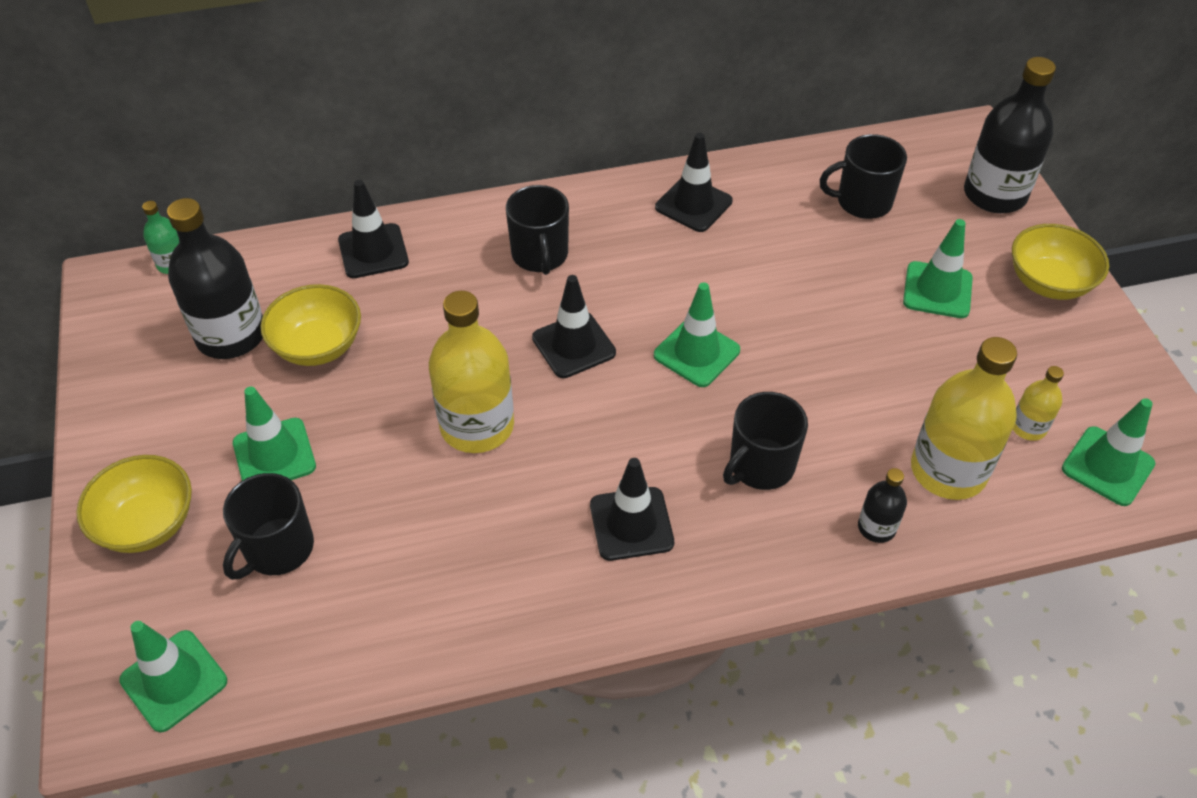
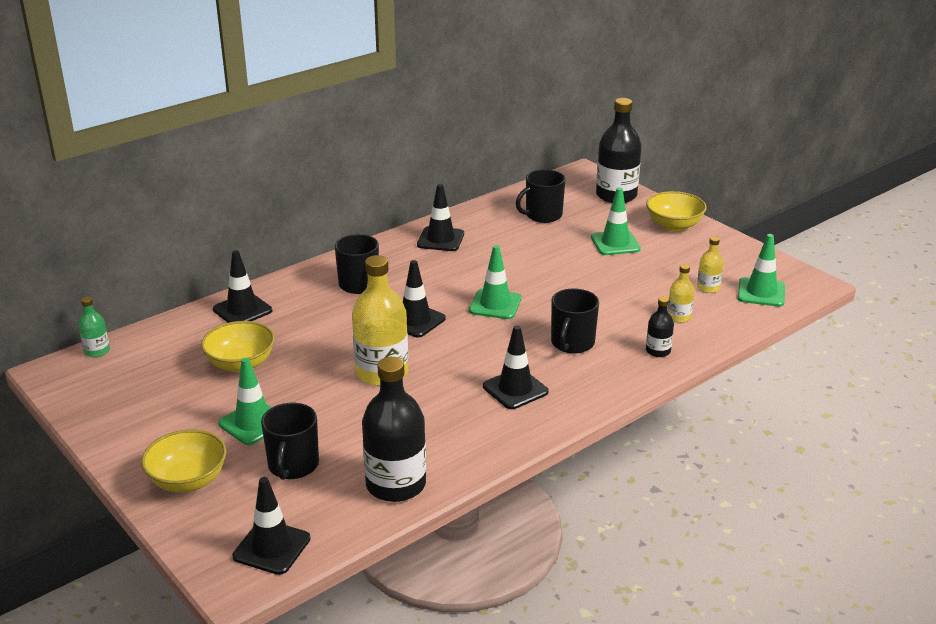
camera: 25 degrees left, 20 degrees down
(174, 680) = (272, 547): green traffic cone -> black traffic cone
(231, 335) = (172, 375): black bottle -> black bottle (396, 484)
(948, 470) = (679, 317): yellow bottle -> yellow bottle, size x0.49

